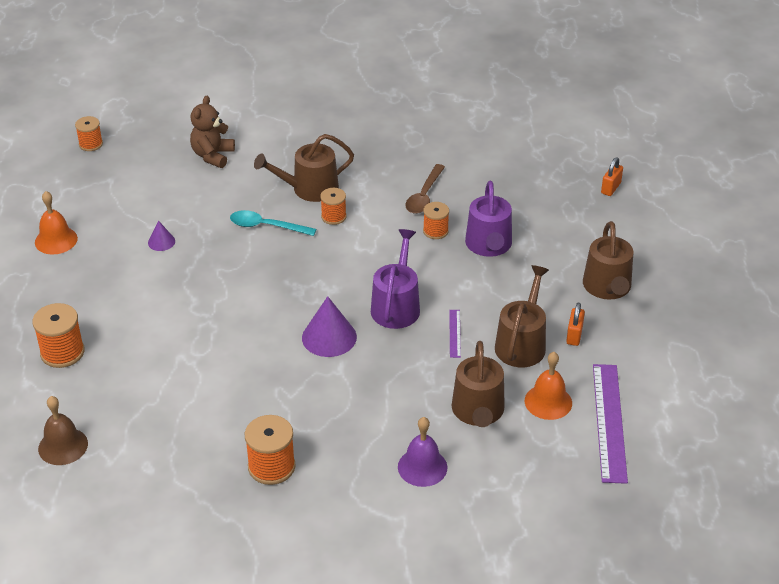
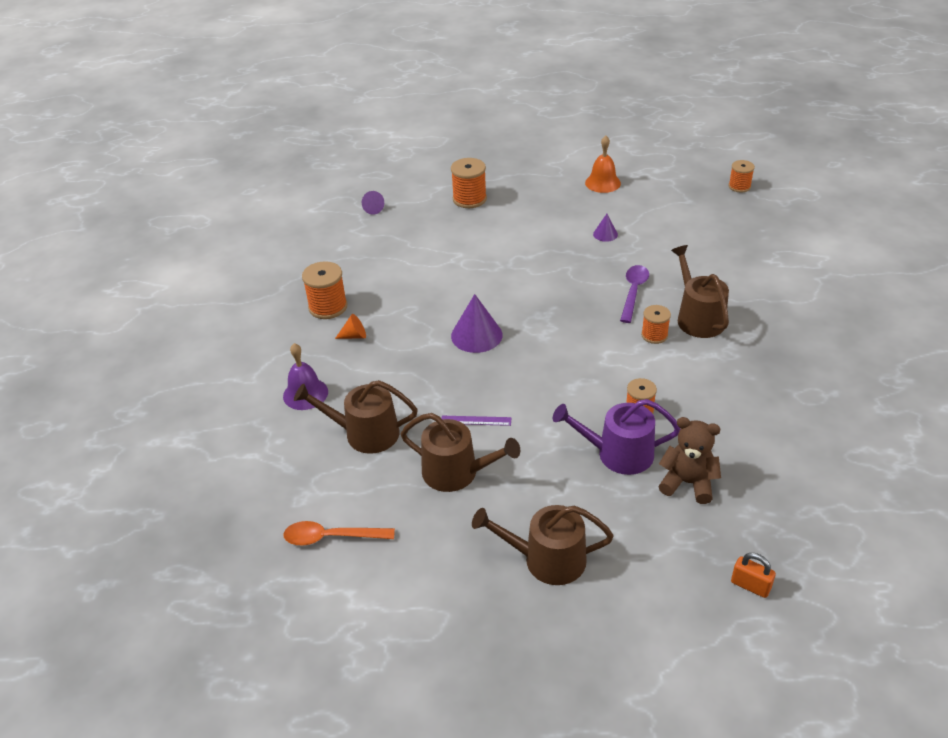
camera: 95 degrees right, 0 degrees up
(63, 446) = (372, 209): brown bell -> purple cone
(212, 156) = (739, 254): brown teddy bear -> brown teddy bear (688, 483)
(266, 226) = (633, 292): turquoise spoon -> purple spoon
(326, 436) = (354, 336): none -> orange cone
(396, 306) = (518, 379): purple watering can -> none
(424, 195) = (701, 402): brown spoon -> none
(548, 402) = (369, 488): orange bell -> none
(574, 335) = (466, 519): orange padlock -> none
(609, 422) = (331, 537): purple ruler -> orange spoon

